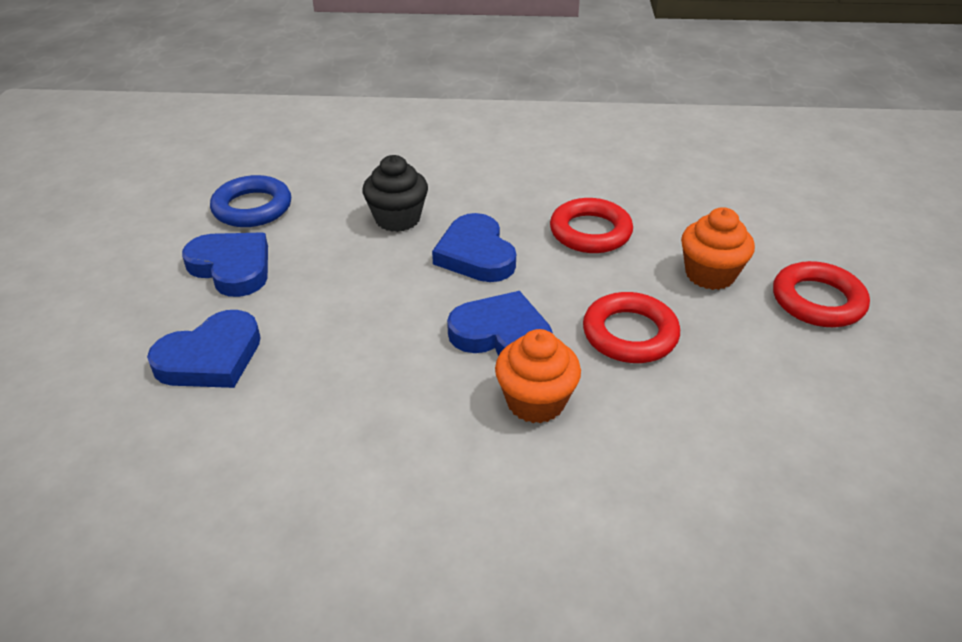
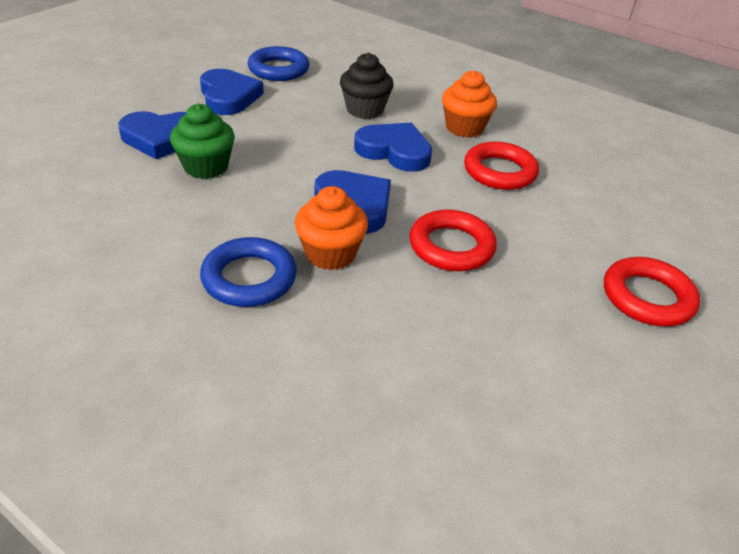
camera: 30 degrees right, 0 degrees up
(303, 368) = (206, 167): none -> green cupcake
(476, 254) = (394, 151): blue heart -> blue heart turned 105 degrees clockwise
(489, 473) = (249, 278): none -> blue ring
(710, 274) = (568, 238): orange cupcake -> orange cupcake (464, 128)

